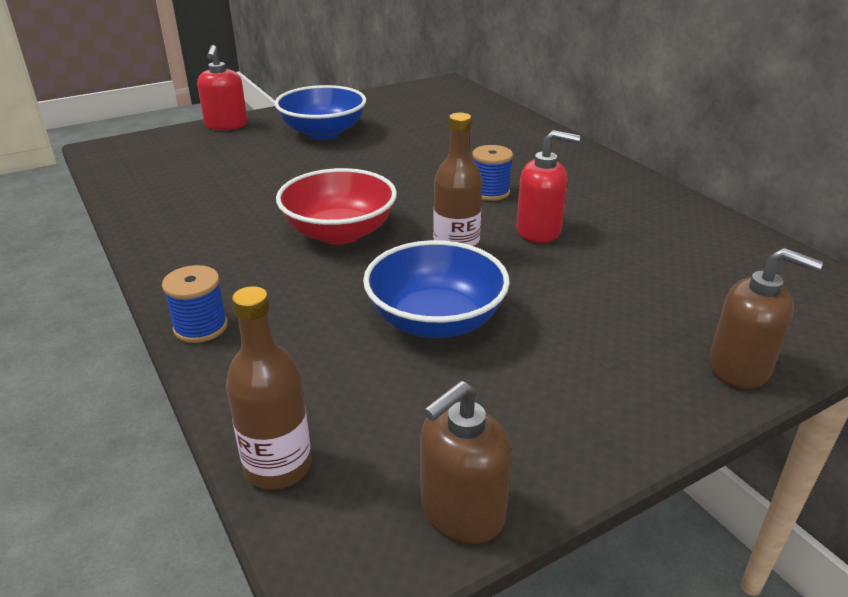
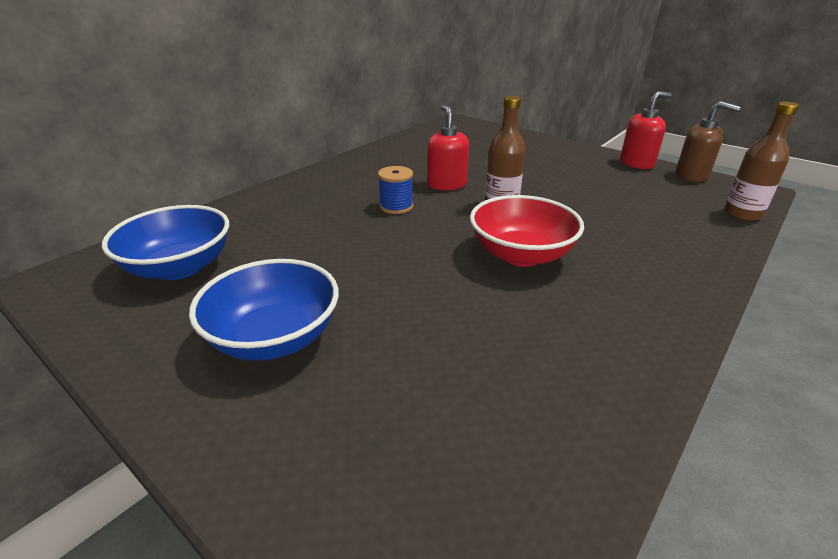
camera: 110 degrees left, 0 degrees up
(200, 327) = (706, 274): blue spool -> none
(226, 125) = (256, 479): red soap dispenser -> red soap dispenser (637, 163)
(435, 320) = (584, 199): blue bowl -> blue bowl (179, 267)
(739, 368) = (532, 140): brown soap dispenser -> none

